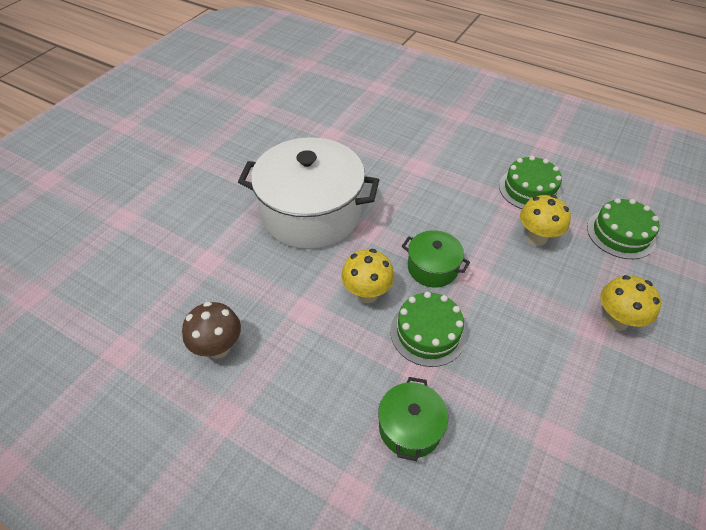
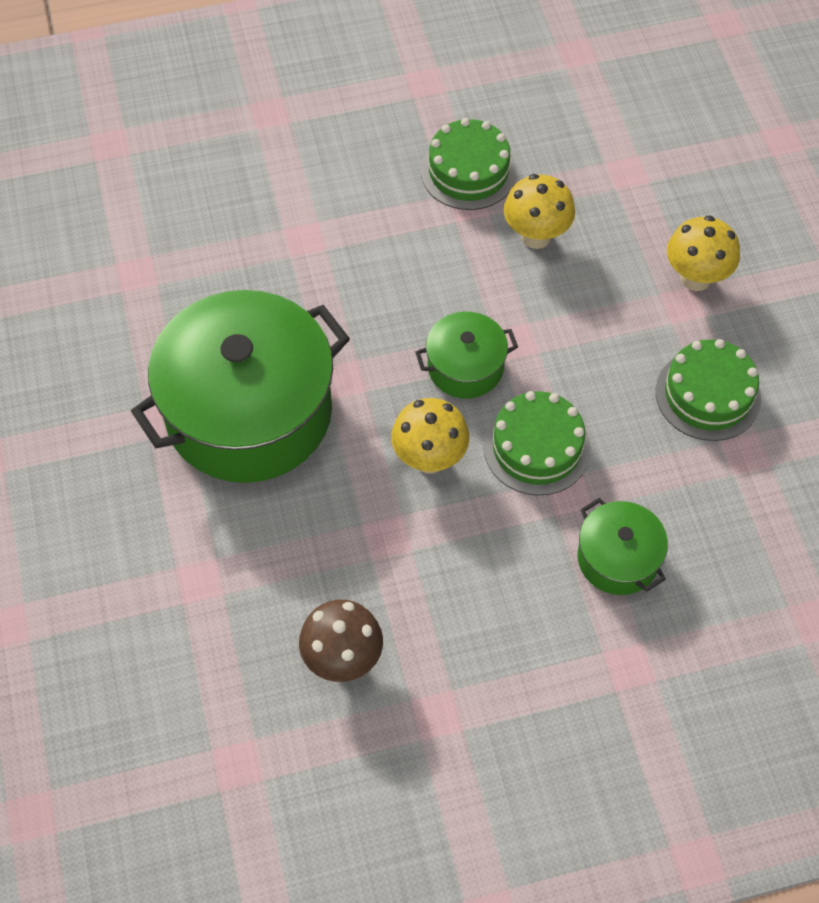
camera: 45 degrees left, 10 degrees up
(311, 213) = (249, 412): white pot -> green pot
(620, 234) = (614, 160): green cake -> green cake (708, 395)

